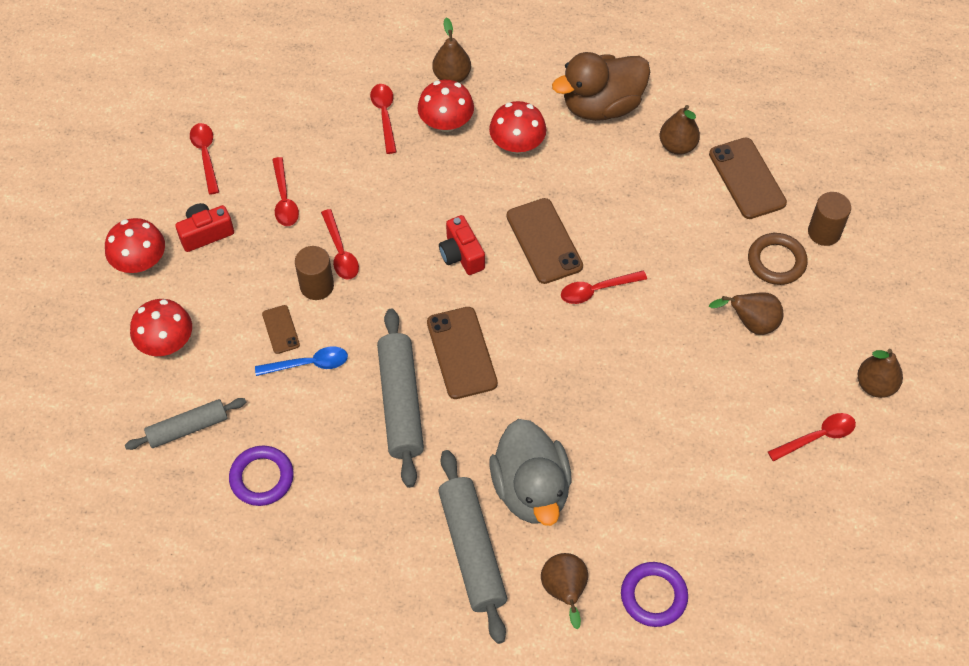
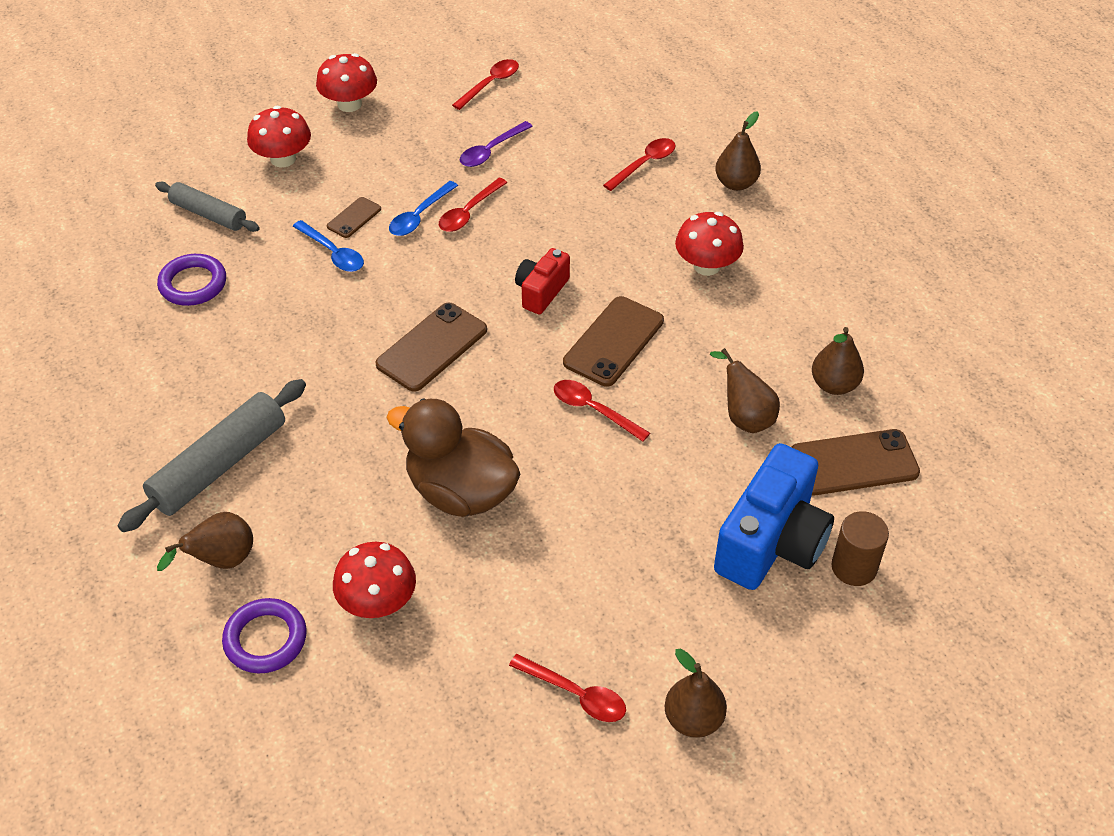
camera: 55 degrees right, 10 degrees down
(206, 233) = (411, 125): red camera -> none
(284, 199) = (491, 151): red spoon -> purple spoon
(317, 286) = (419, 216): brown cylinder -> blue spoon
(400, 403) = (341, 333): grey rolling pin -> none
(446, 122) = (679, 206): red mushroom -> red mushroom (377, 602)
(531, 489) = (319, 475): grey duck -> none
(601, 106) = (819, 302): brown duck -> brown duck (461, 491)
(747, 178) = (854, 463): brown phone -> brown phone turned 45 degrees clockwise
(751, 323) = (670, 559): brown pear -> brown pear (745, 417)
(776, 261) = (772, 542): brown ring -> blue camera

